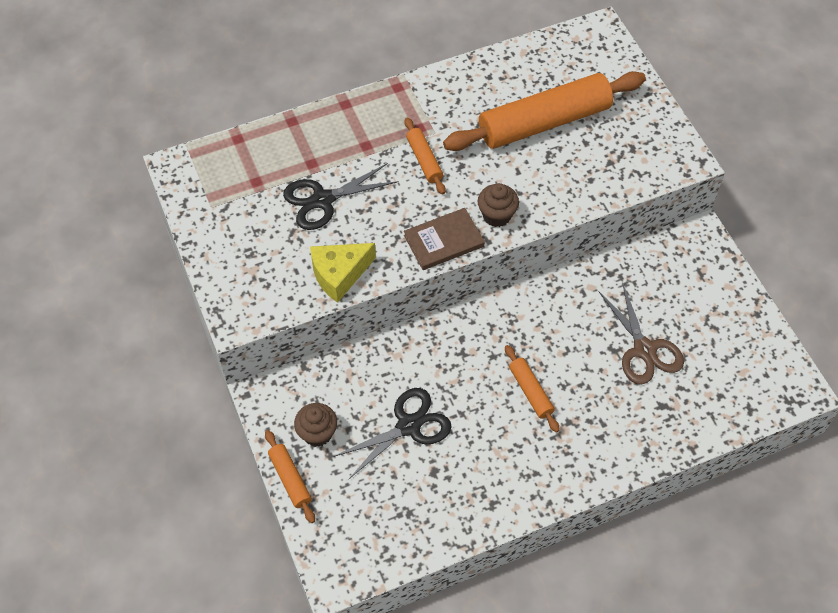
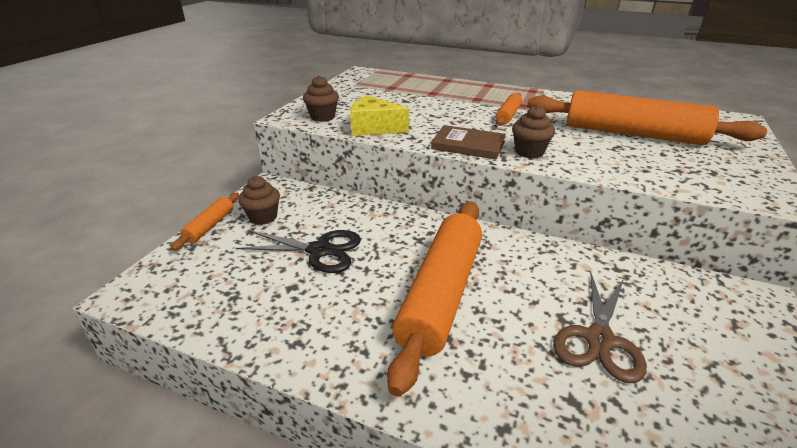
camera: 45 degrees right, 25 degrees down
(270, 293) = (322, 117): none -> brown cupcake
(322, 200) = (416, 104): black scissors -> none
(530, 391) = (441, 294): orange rolling pin -> orange rolling pin, size x2.23

